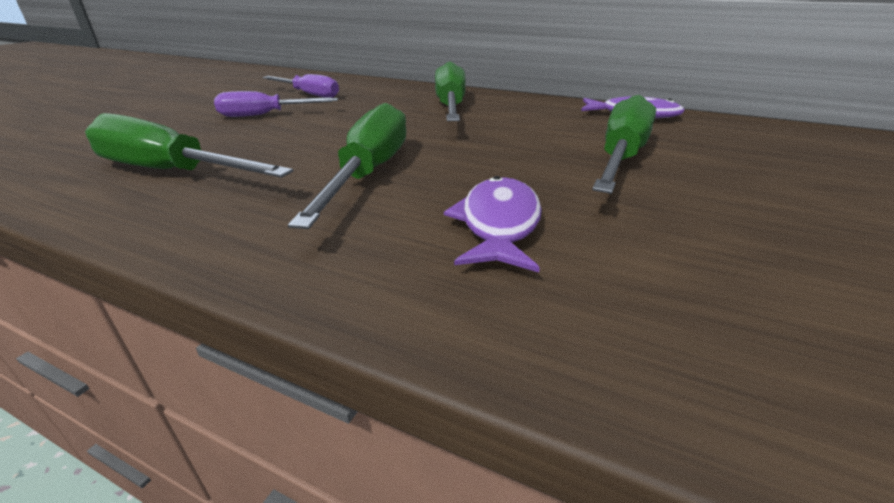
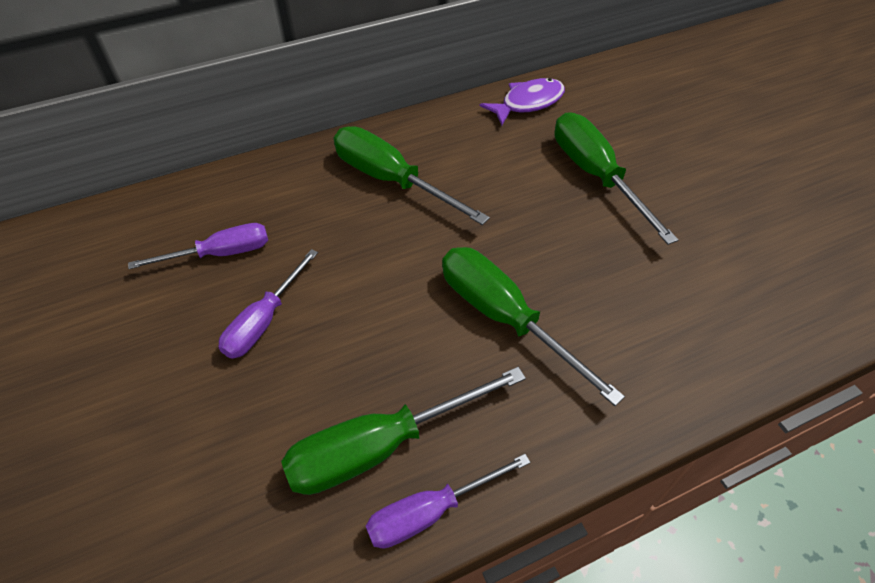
camera: 50 degrees left, 20 degrees up
(103, 207) = (430, 512): none -> purple screwdriver
(498, 225) = (640, 301): purple fish -> none

